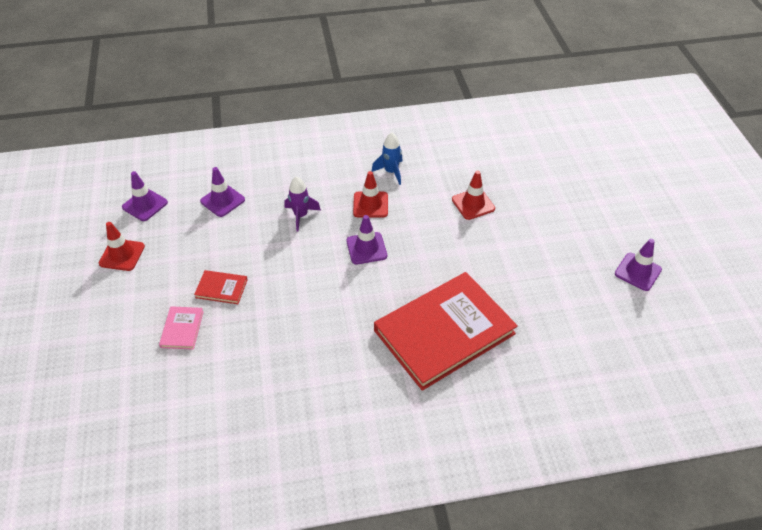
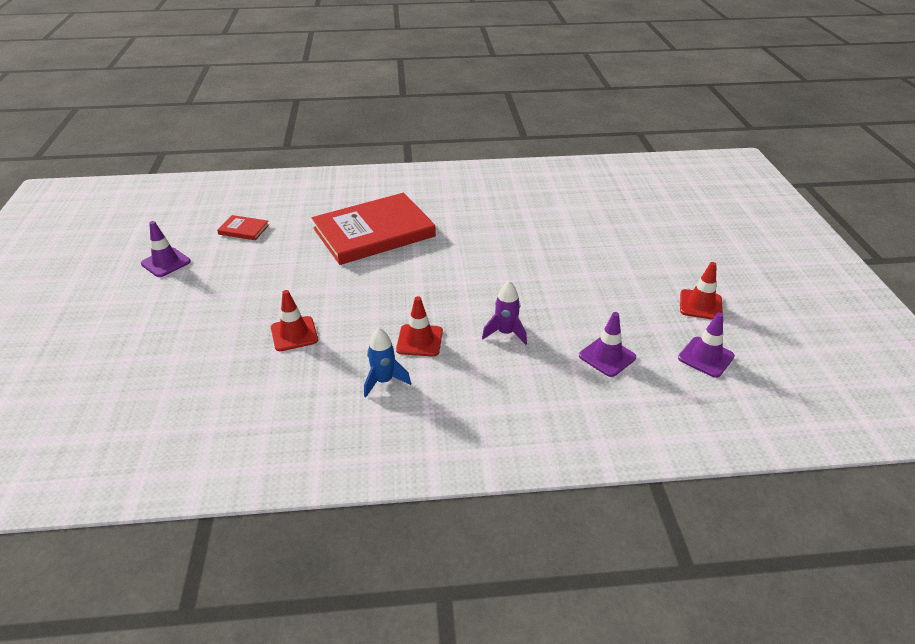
camera: 175 degrees left, 10 degrees down
(182, 329) = (608, 245): pink book -> none
(221, 288) = (581, 271): red book -> red book (243, 229)
(366, 248) = (432, 296): purple traffic cone -> none

